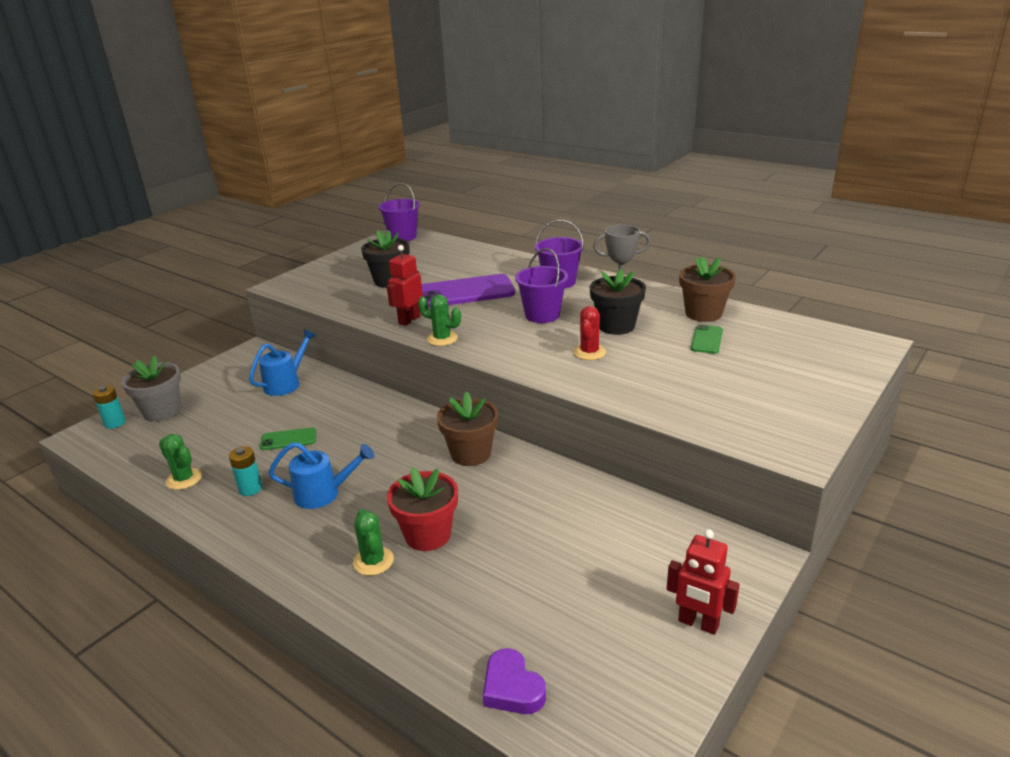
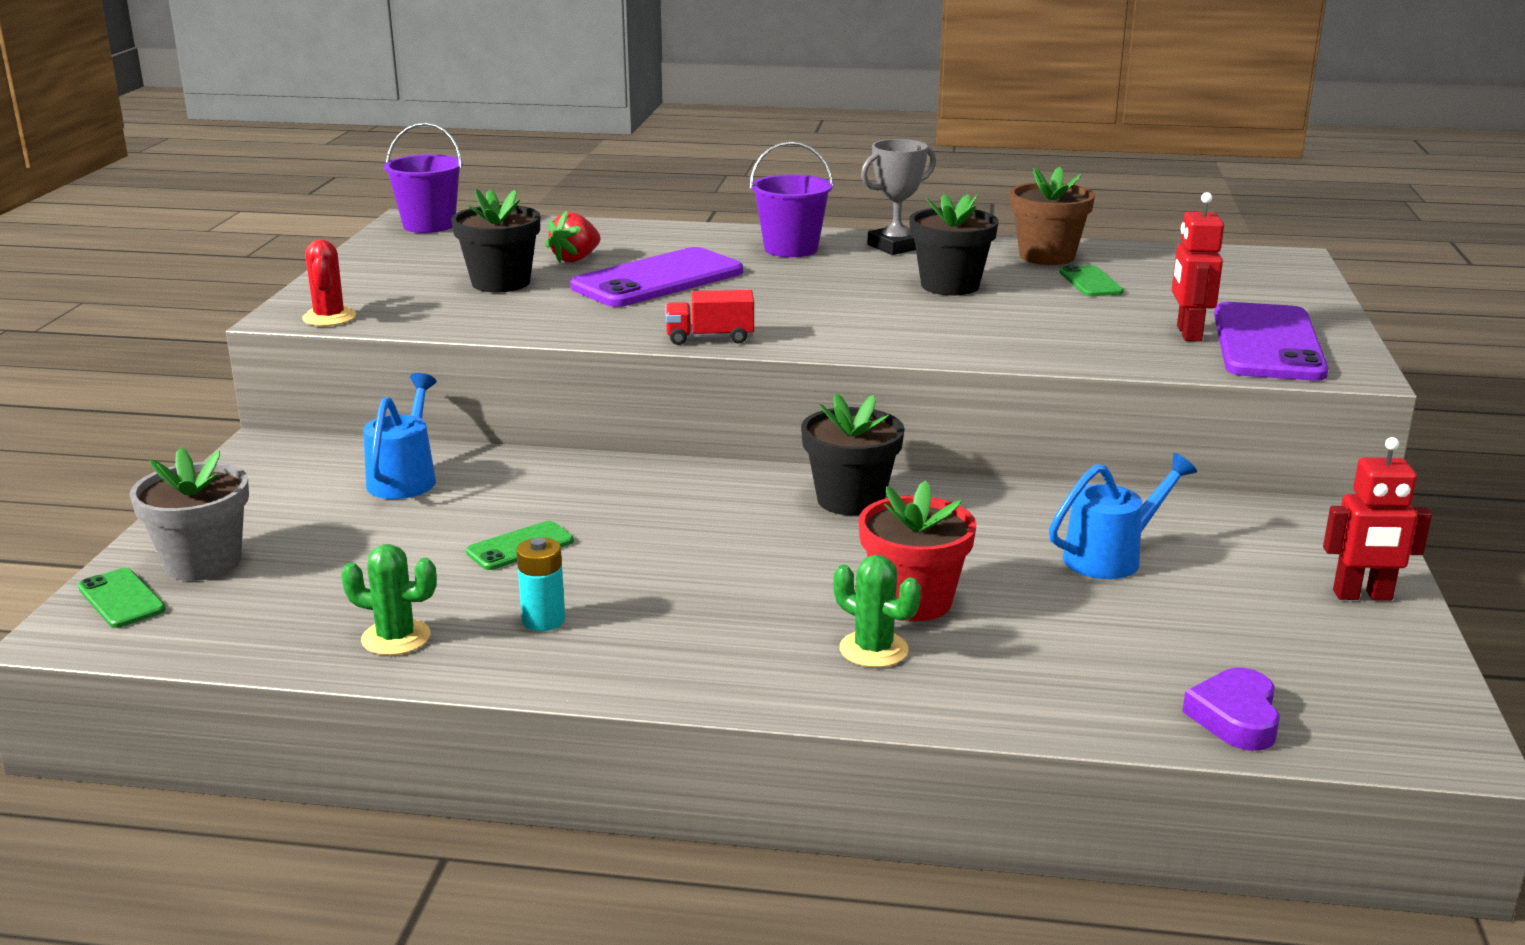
camera: 30 degrees left, 5 degrees down
(115, 423) = (121, 599): turquoise battery -> green phone
(324, 494) = (683, 596): blue watering can -> blue watering can (1112, 557)
(409, 320) = (617, 325): red robot -> red robot (1188, 333)
(442, 271) = (575, 259): none -> red strawberry
(442, 339) = (710, 338): green cactus -> red truck
(470, 454) = (850, 500): brown flower pot -> black flower pot
(512, 688) = (1235, 717): purple heart -> purple heart turned 75 degrees clockwise
(542, 315) = (824, 289): purple bucket -> none
(589, 352) = (956, 319): red cactus -> red cactus (329, 317)
(766, 415) = (1267, 343): none -> purple phone

